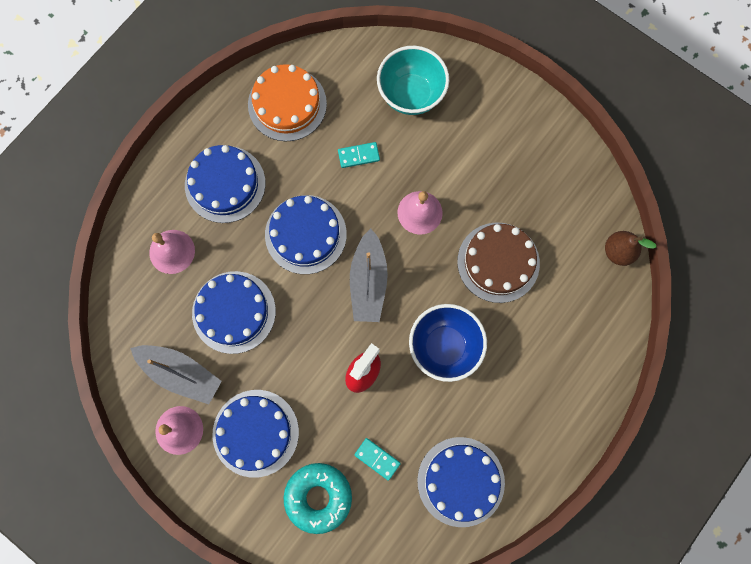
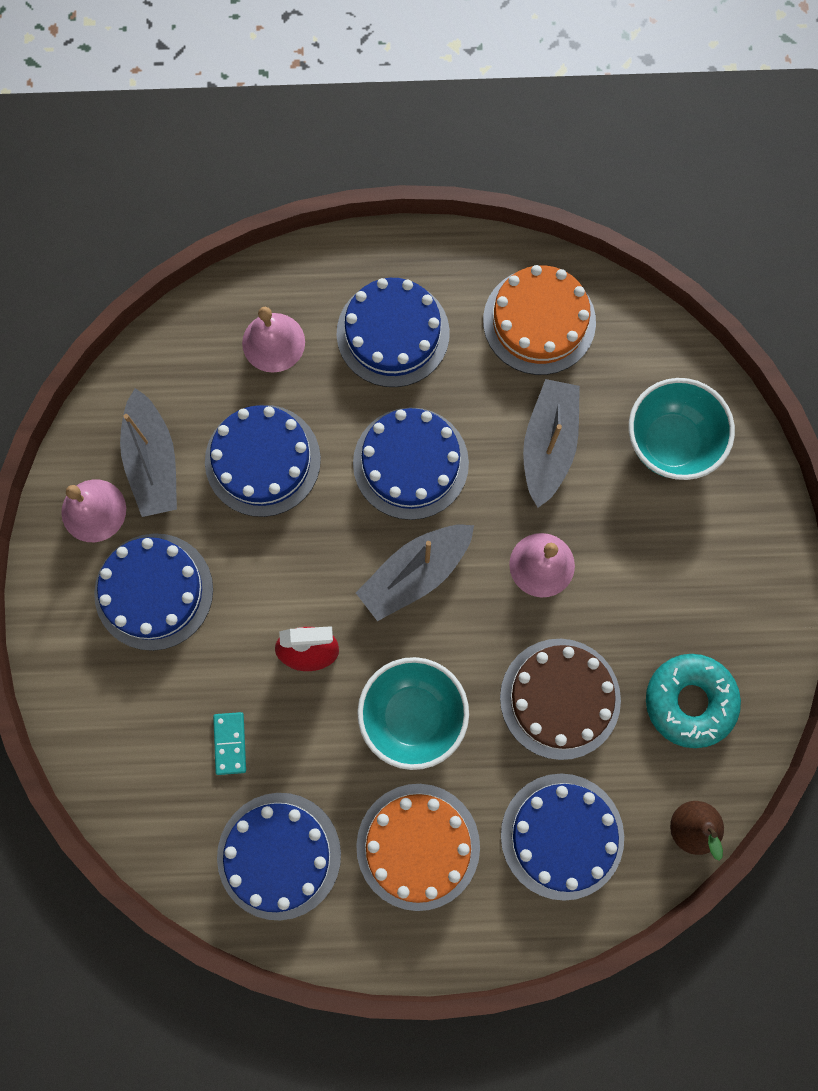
camera: 50 degrees right, 0 degrees up
(318, 497) = (139, 714): turquoise donut -> turquoise donut (689, 701)
(358, 155) = (548, 445): turquoise domino -> grey boat
(444, 346) = (413, 716): blue bowl -> turquoise bowl
(516, 401) = (418, 846): none -> orange cake
(570, 321) = (562, 836): none -> blue cake

